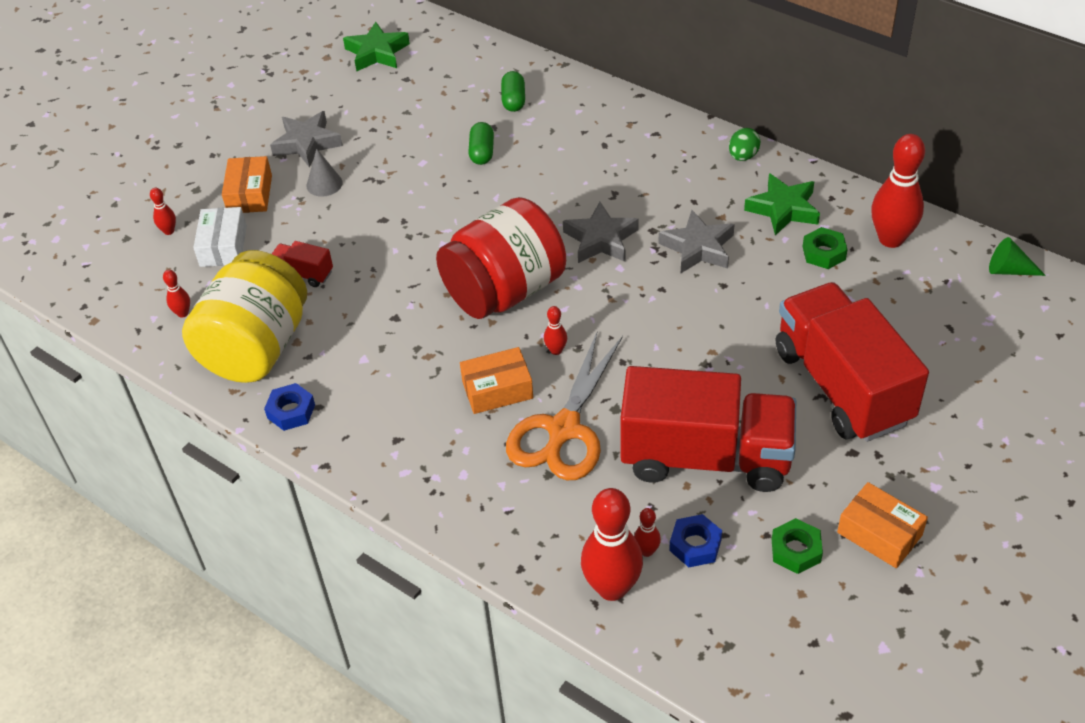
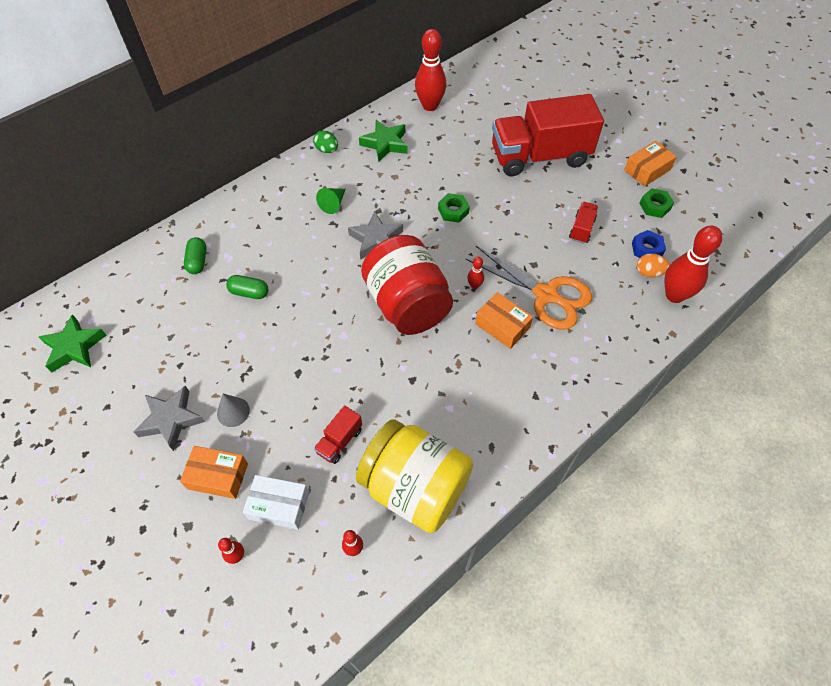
camera: 80 degrees left, 10 degrees up
(291, 411) = (492, 467): blue nut -> none
(497, 390) = (502, 326): orange box -> orange box turned 45 degrees counterclockwise
(513, 100) = (198, 261): green capsule -> green capsule turned 75 degrees clockwise
(646, 551) = (649, 273): red bowling pin -> orange egg
(698, 248) = (404, 192): grey star -> none
(705, 457) = (581, 229): red truck -> red truck, size x0.40
(824, 253) = (430, 136): green nut -> green nut (453, 211)
(1009, 270) = (471, 69): green cone -> green cone (333, 204)

